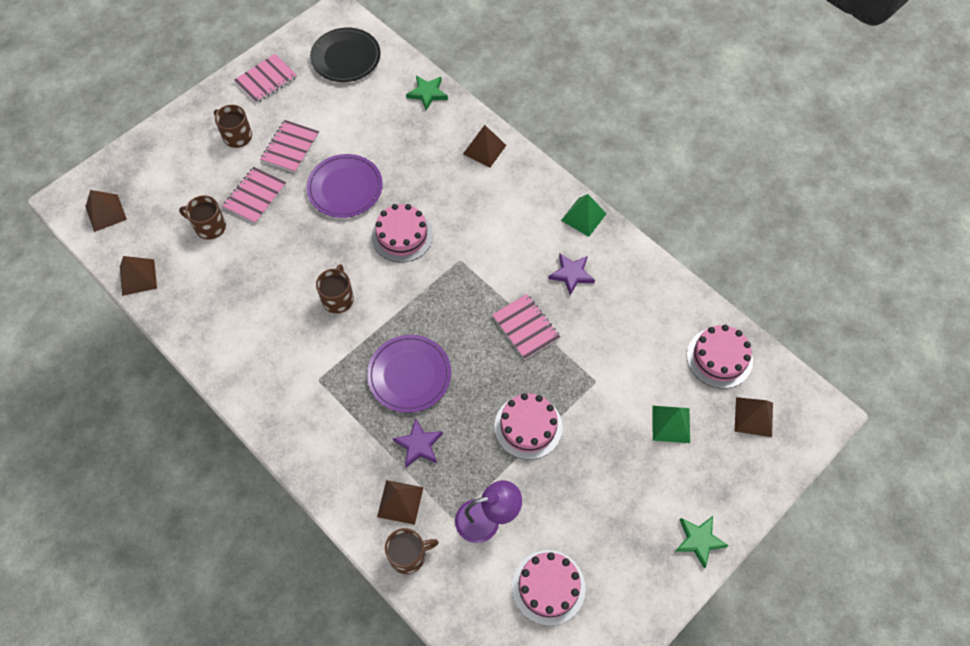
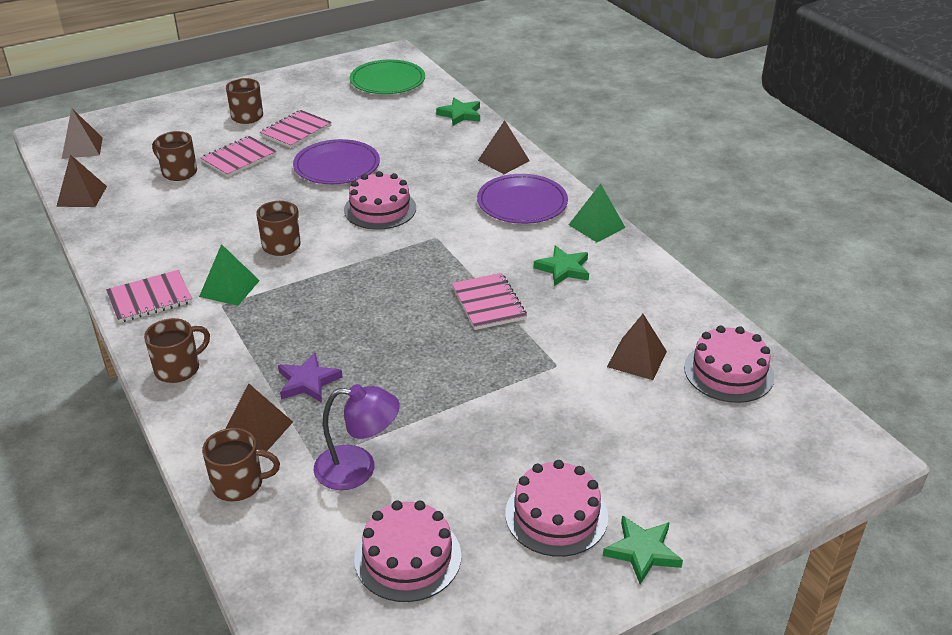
camera: 15 degrees right, 25 degrees down
(266, 80) = (299, 85): pink notebook -> pink notebook (150, 298)
(314, 456) = (178, 368): none -> brown mug
(346, 57) = (387, 81): black plate -> green plate
(409, 375) = (329, 319): purple plate -> purple plate (522, 203)
(528, 426) = (452, 390): pink cake -> pink cake (556, 515)
(571, 274) = (563, 269): purple star -> green star
(671, 424) = (642, 422): green pyramid -> green pyramid (229, 288)
(753, 416) = (760, 437): brown pyramid -> brown pyramid (637, 359)

